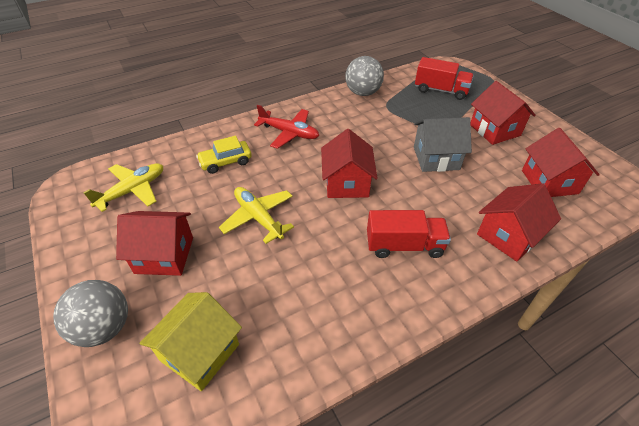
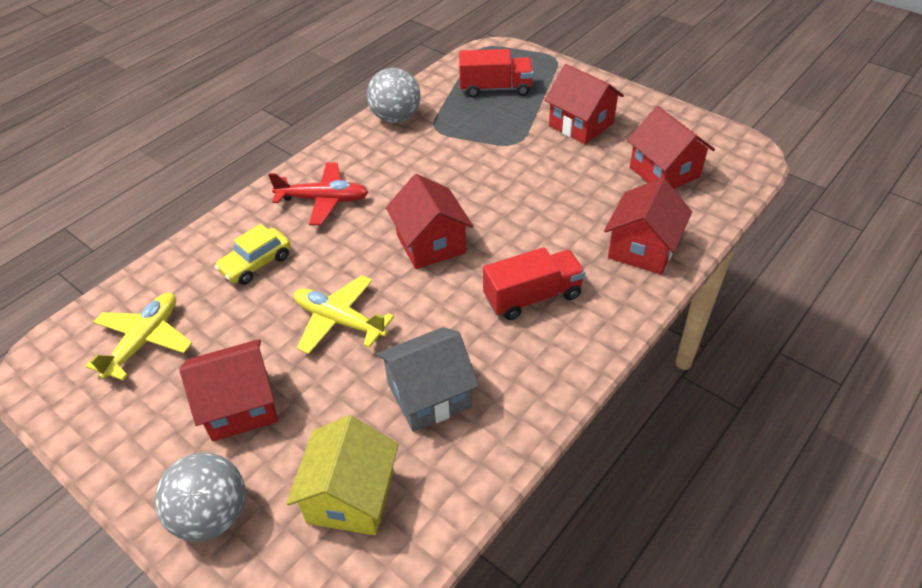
camera: 20 degrees left, 0 degrees up
(436, 158) = (525, 180): grey house -> grey house (429, 395)

